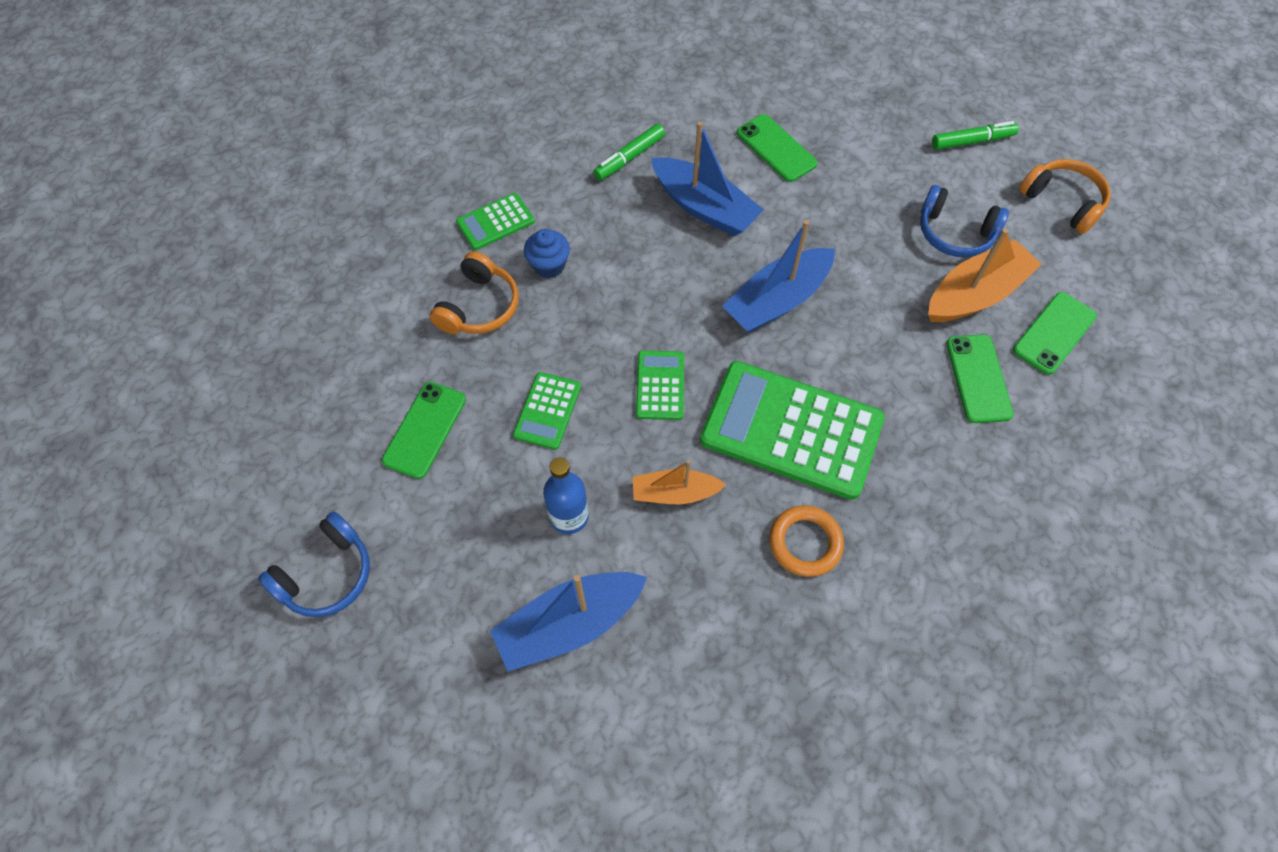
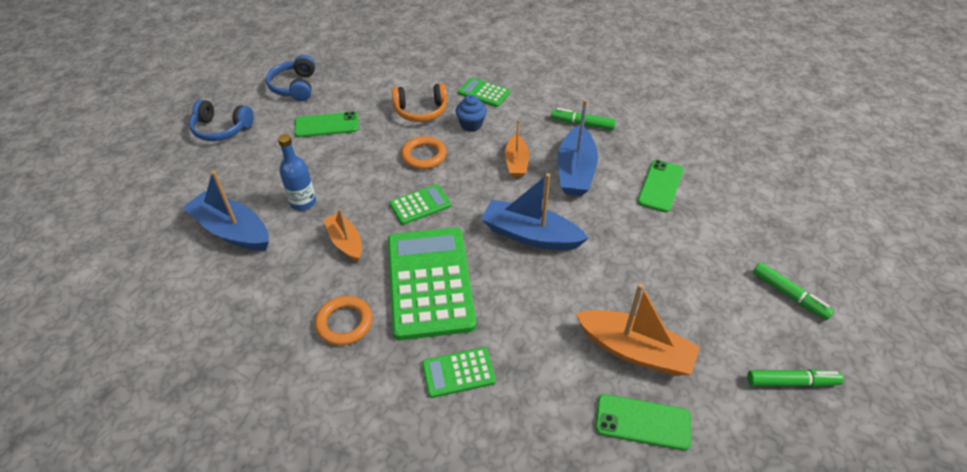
camera: 60 degrees right, 15 degrees down
(547, 411) = (369, 165): green calculator -> green calculator (458, 373)
(572, 342) = (424, 156): none -> orange ring
(652, 254) = (516, 162): none -> orange boat
(955, 233) = (684, 316): blue headphones -> blue headphones (295, 87)
(978, 378) = (554, 381): green phone -> none
(1062, 202) = (791, 382): orange headphones -> green marker

